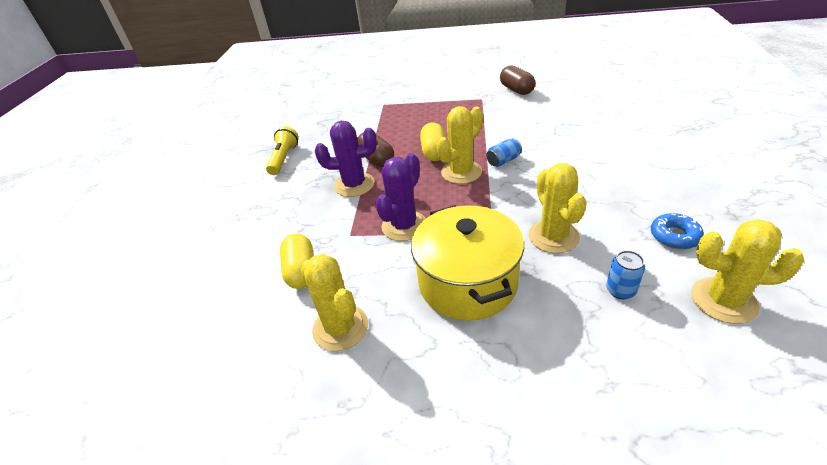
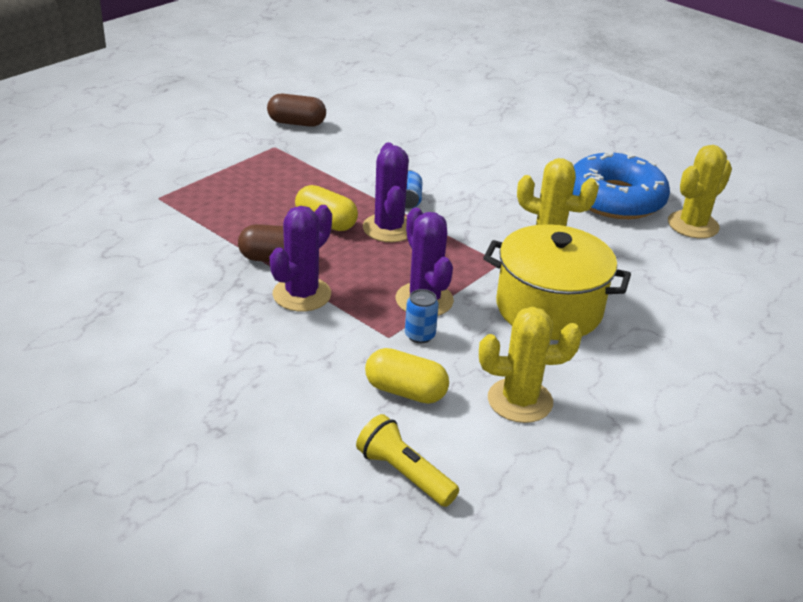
camera: 60 degrees left, 5 degrees down
(284, 158) = (148, 315): yellow flashlight -> yellow flashlight (404, 474)
(461, 172) = (388, 228): yellow cactus -> purple cactus
(620, 290) = (640, 252): blue can -> blue can (420, 335)
(674, 236) = (615, 199): blue donut -> blue donut, size x2.22

